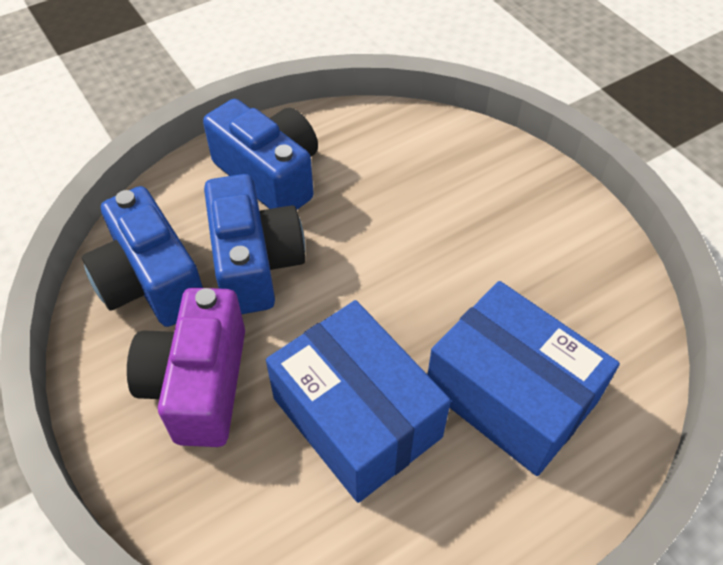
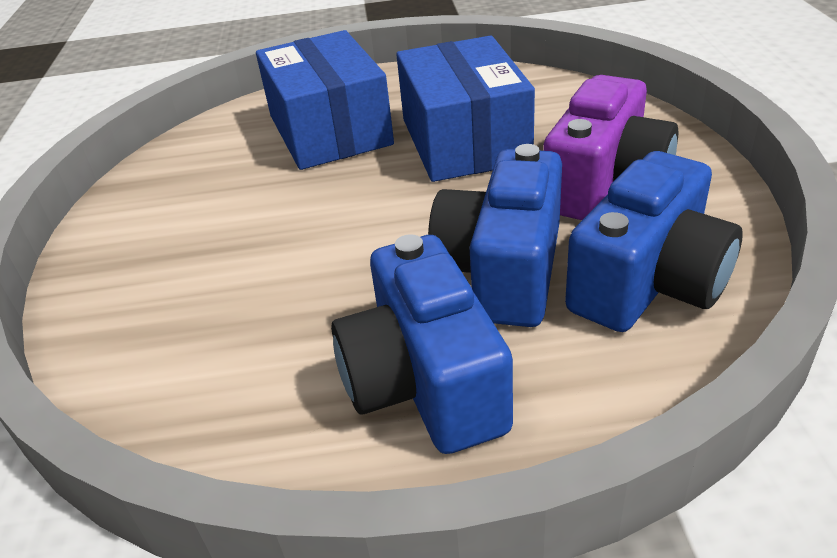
camera: 150 degrees left, 15 degrees down
(151, 282) = (649, 282): blue camera -> blue camera turned 45 degrees clockwise

